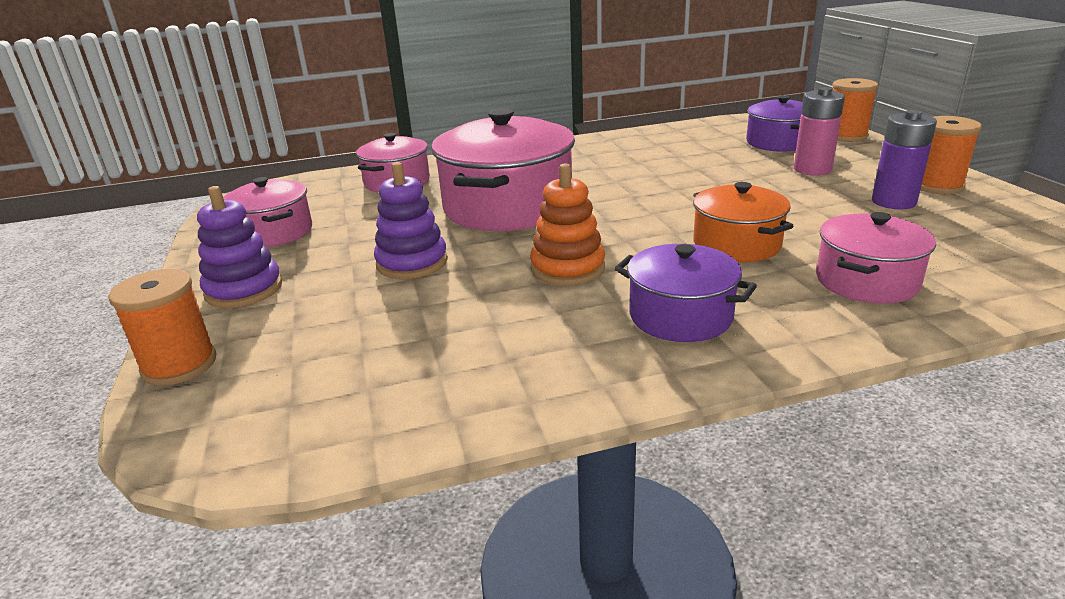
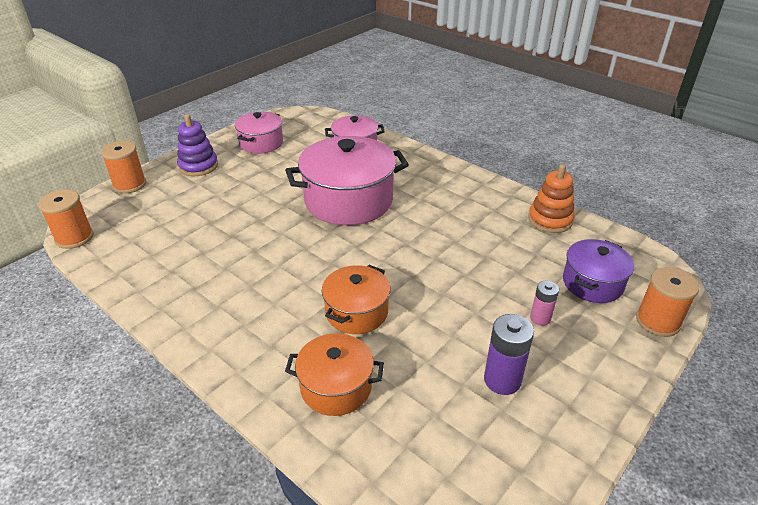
camera: 55 degrees right, 10 degrees up
(412, 263) = (253, 199): purple stacking toy -> none
(567, 268) = (278, 254): orange stacking toy -> orange stacking toy (550, 220)
(680, 316) = (243, 314): purple pot -> none
(812, 169) = (540, 318): pink battery -> pink battery, size x0.61
(866, 281) = (336, 387): pink pot -> orange pot
(936, 185) = (568, 403): orange spool -> orange spool (74, 238)

